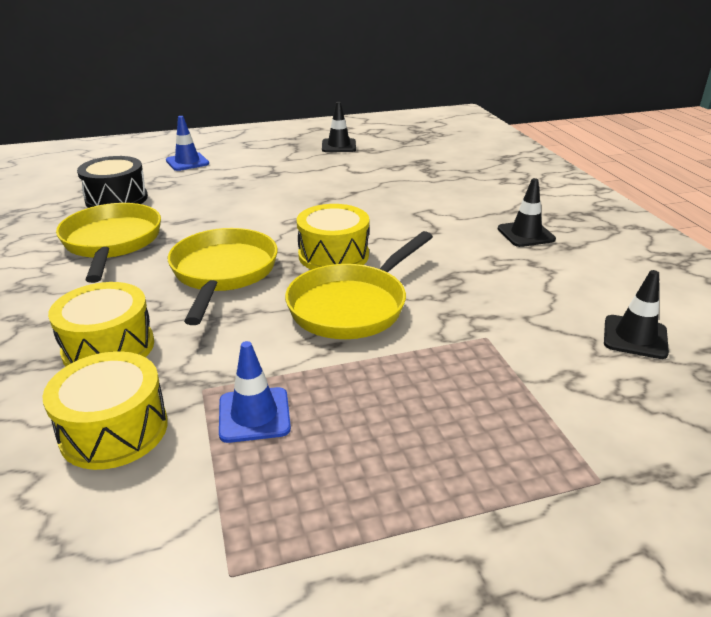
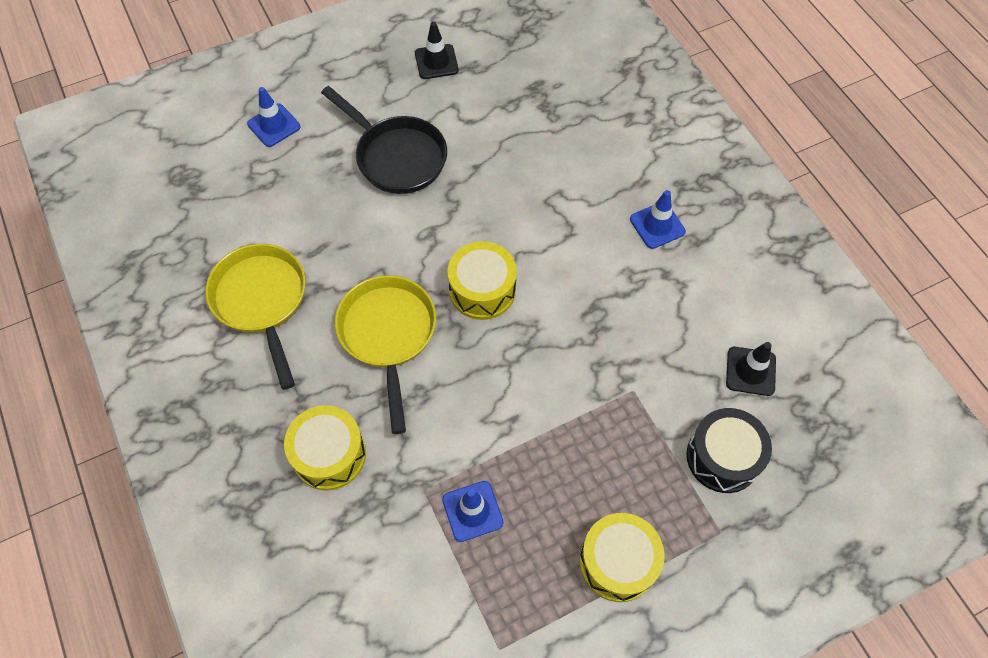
camera: 10 degrees left, 30 degrees up
(114, 430) = (375, 544): yellow drum -> yellow drum (618, 562)
(116, 199) = (229, 218): black drum -> black drum (723, 457)
(284, 182) = (396, 156): none -> black pan
(353, 306) = (516, 365): yellow pan -> none
(526, 234) = (657, 225): black traffic cone -> blue traffic cone

